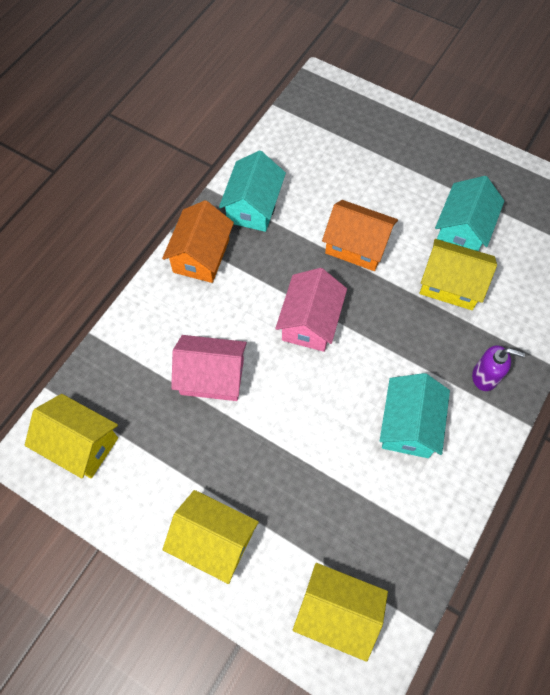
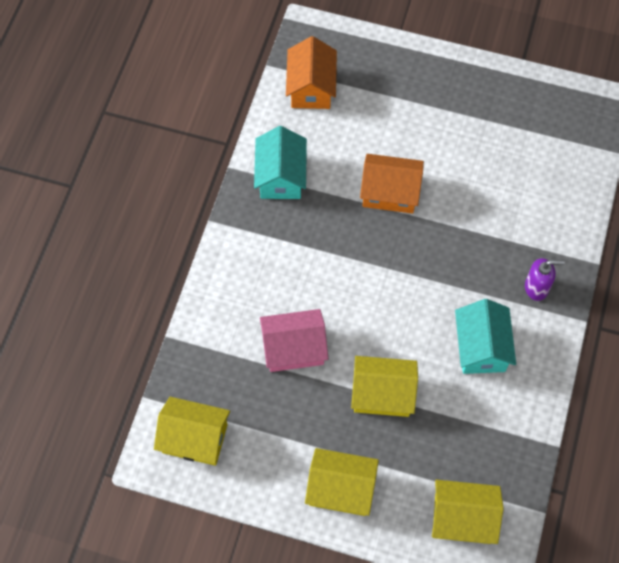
camera: 15 degrees left, 0 degrees up
(201, 256) = (246, 237): orange house -> orange house (311, 87)
(310, 322) = (367, 276): pink house -> none
(450, 284) = (485, 209): yellow house -> yellow house (382, 394)
(462, 230) = (483, 154): turquoise house -> none

